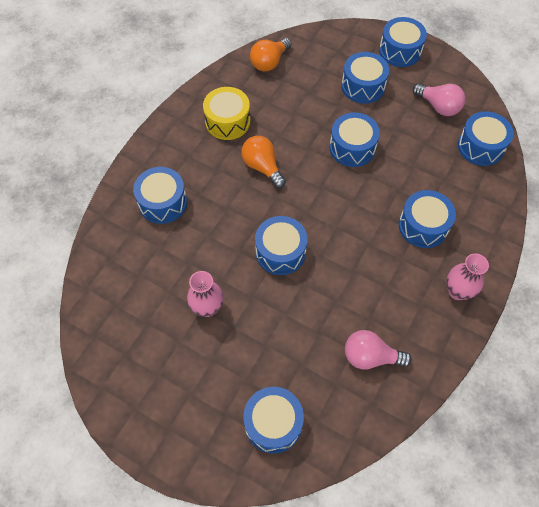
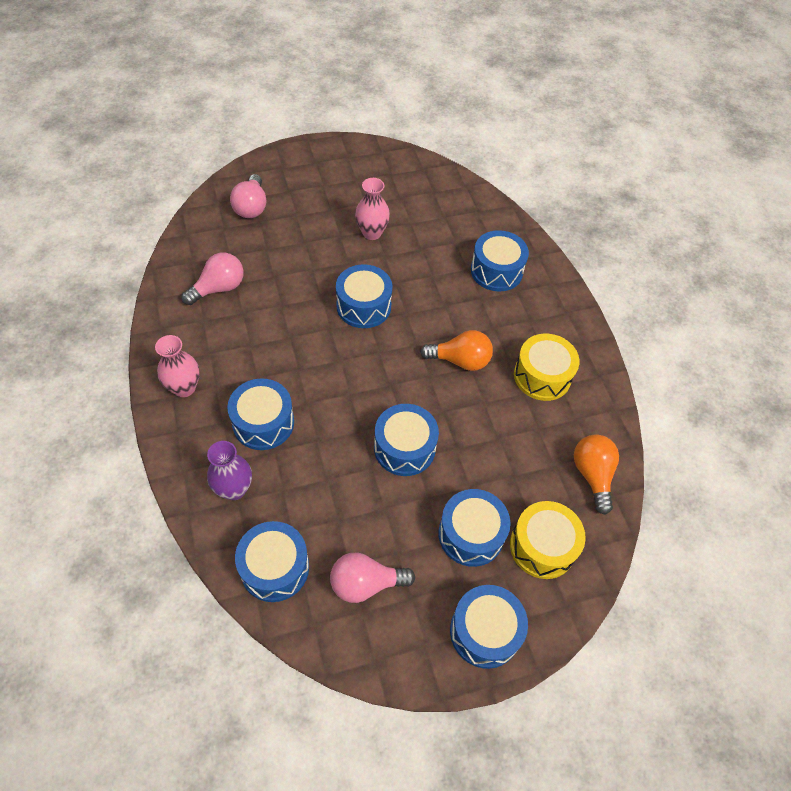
camera: 130 degrees right, 5 degrees down
(273, 423) = (251, 207): blue drum -> pink light bulb
(334, 57) = (542, 546): none -> yellow drum
(472, 201) = (234, 489): none -> purple vase

